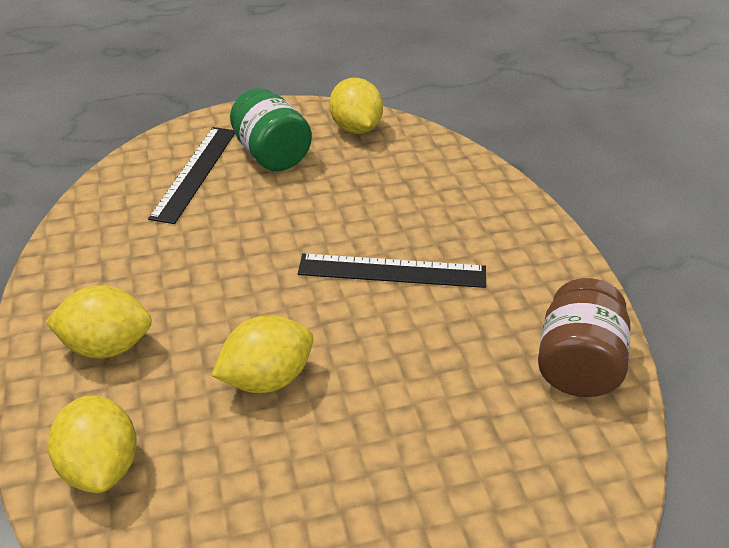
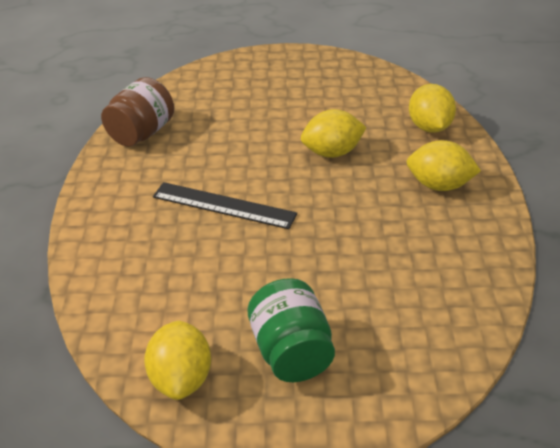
camera: 165 degrees left, 0 degrees up
(195, 173) = (379, 340): black ruler -> none

